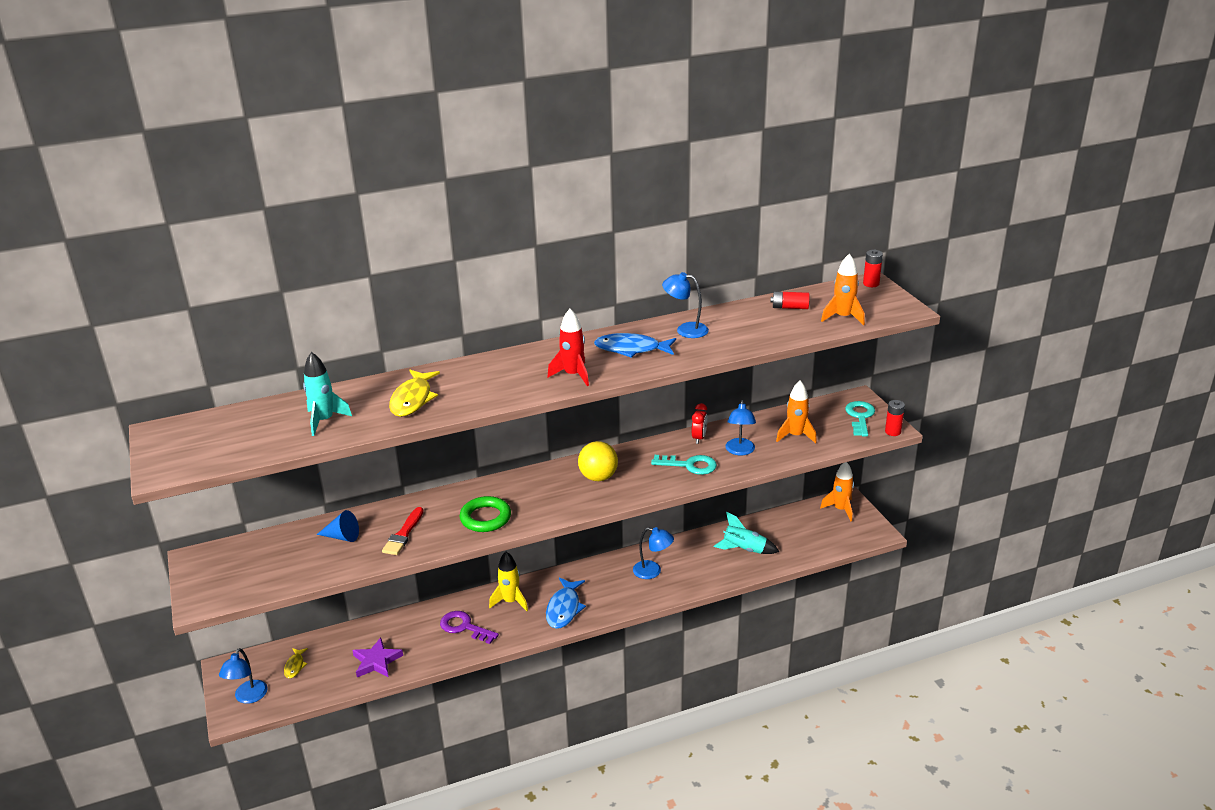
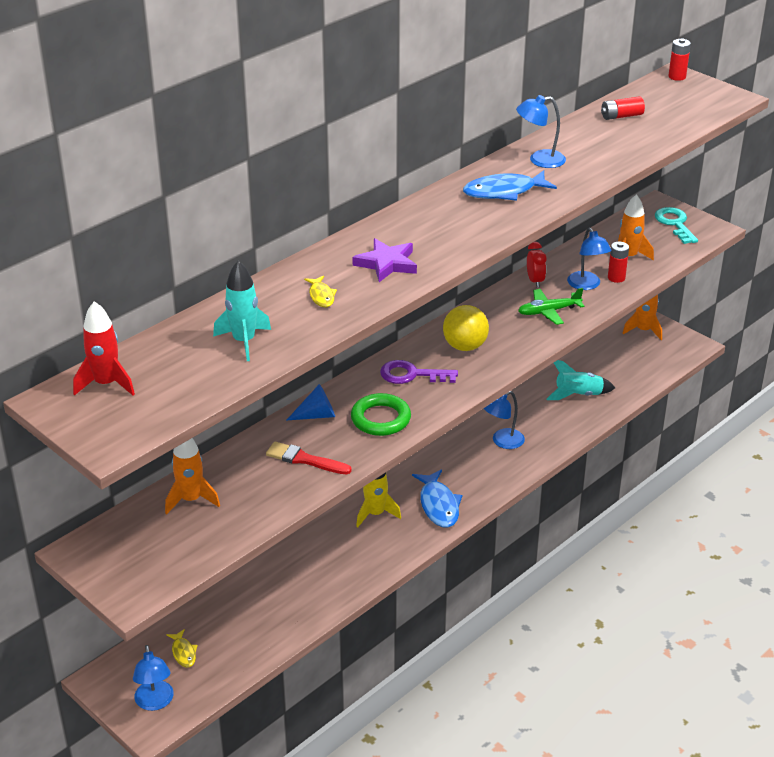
camera: 25 degrees left, 5 degrees up
(342, 536) = (236, 480): blue cone -> blue cone (317, 415)
(376, 661) = (275, 619): purple star -> purple star (386, 263)
(403, 534) = (304, 459): red brush -> red brush turned 120 degrees clockwise
(412, 399) = (321, 296): yellow fish -> yellow fish, size x0.54
(464, 627) = (345, 555): purple key -> purple key (411, 375)
(573, 375) = (470, 232): red rocket -> red rocket (106, 384)
(653, 571) = (502, 441): blue lamp -> blue lamp turned 150 degrees clockwise
(690, 465) = (548, 311): turquoise key -> green plane
(843, 317) = (682, 117): orange rocket -> orange rocket (191, 500)
(893, 432) = (716, 232): red battery -> red battery (616, 278)

